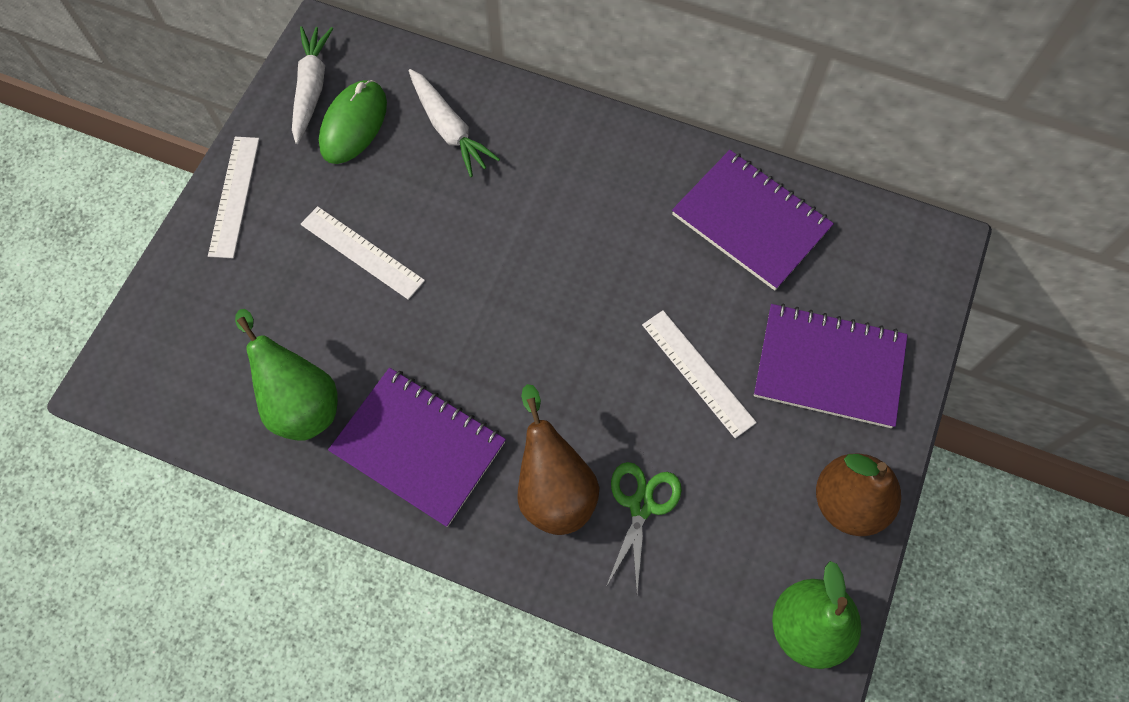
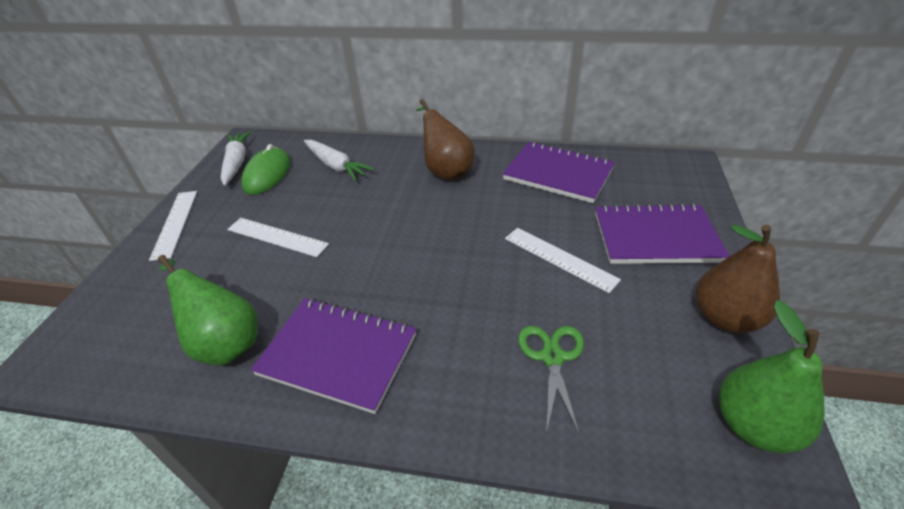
camera: 10 degrees left, 25 degrees down
(554, 488) = (469, 361): brown pear -> brown pear (446, 171)

